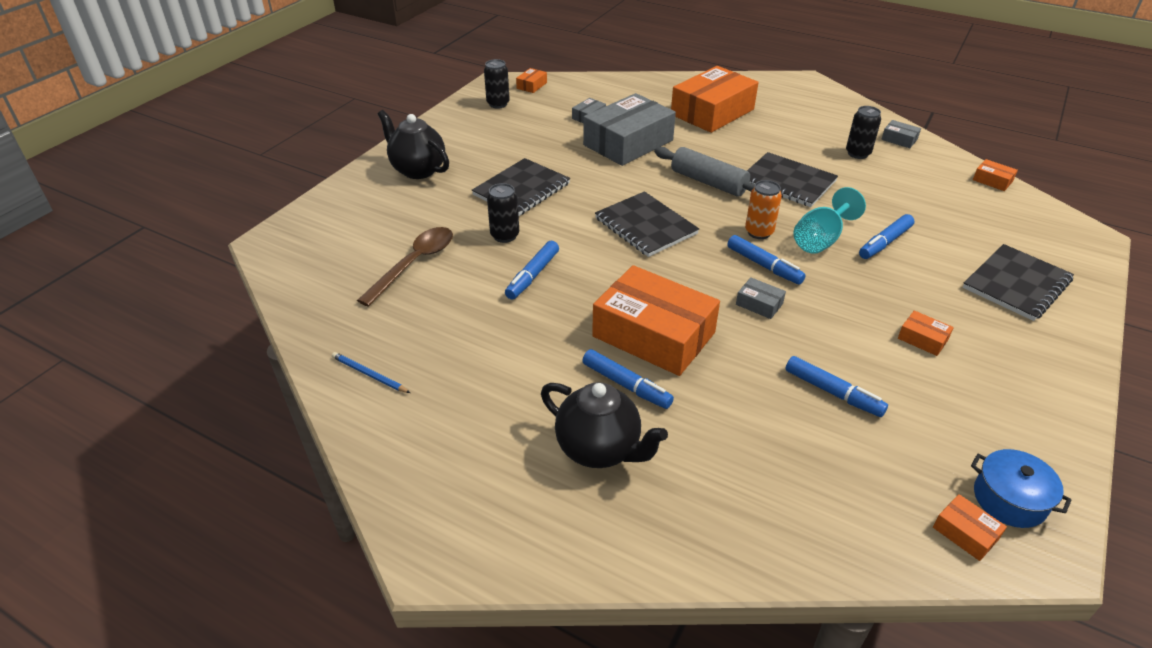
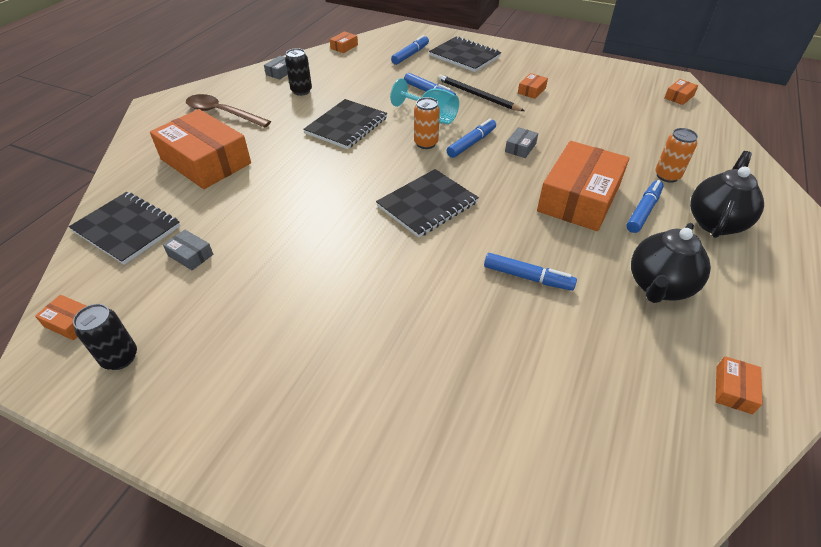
camera: 95 degrees left, 5 degrees up
(369, 374) = (733, 389): blue pencil -> orange box
(414, 264) = (540, 387): brown spoon -> brown spoon (222, 113)
(417, 170) = (315, 432): black teapot -> black teapot (658, 287)
(505, 236) = (464, 307): black can -> none
(522, 189) = (366, 303): black notebook -> black notebook (127, 229)
(628, 143) = (263, 220): grey box -> none
(703, 432) = (667, 176): none -> orange can
(708, 182) = (348, 167): grey rolling pin -> none
(833, 392) = (599, 125): blue marker -> blue marker (410, 55)
(889, 283) = (477, 95): none -> black pencil
(1009, 499) = (647, 83): blue pot -> none

